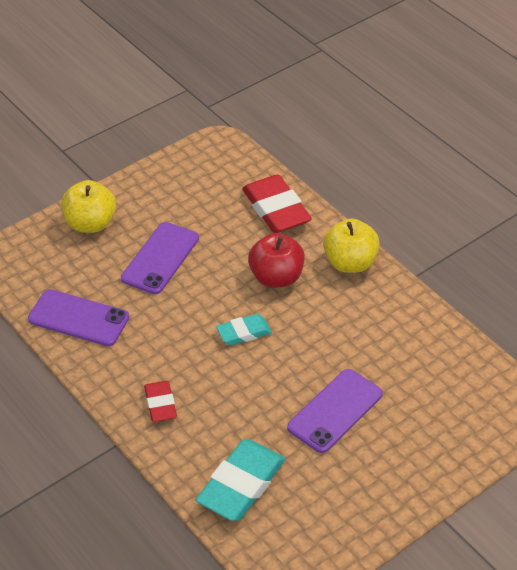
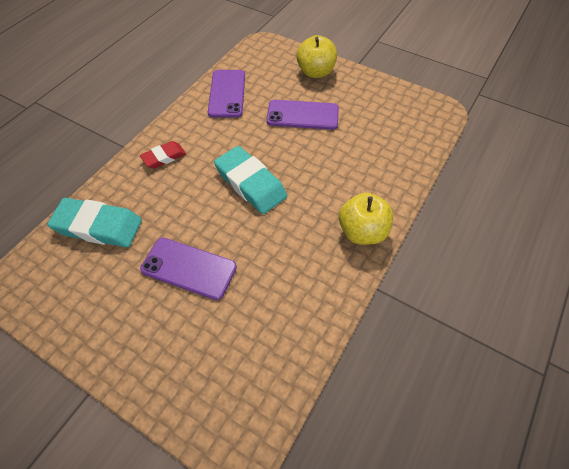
camera: 70 degrees right, 10 degrees up
(244, 332) = (250, 183): turquoise eraser -> turquoise eraser, size x1.76
(276, 209) = (394, 164): red eraser -> none
(276, 277) = (318, 186): red apple -> none

